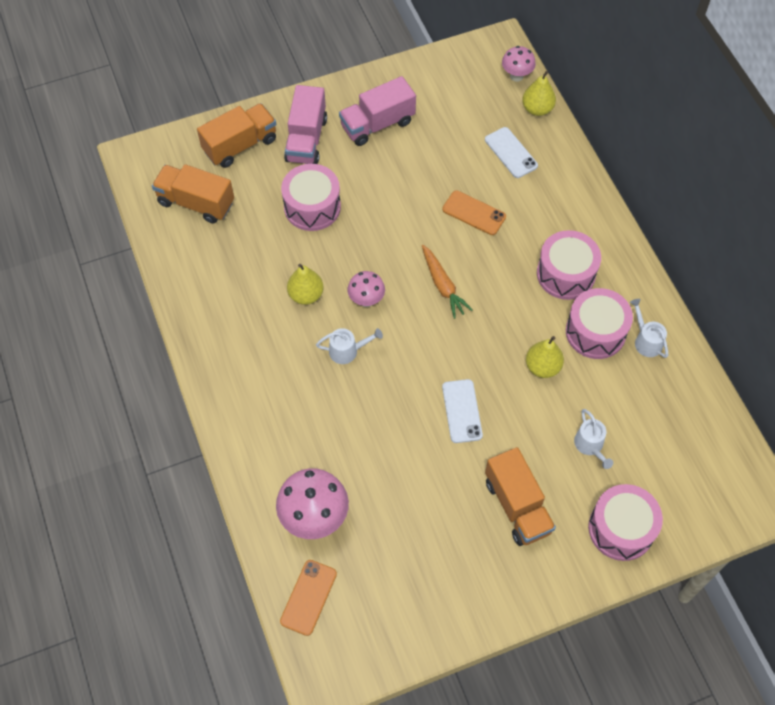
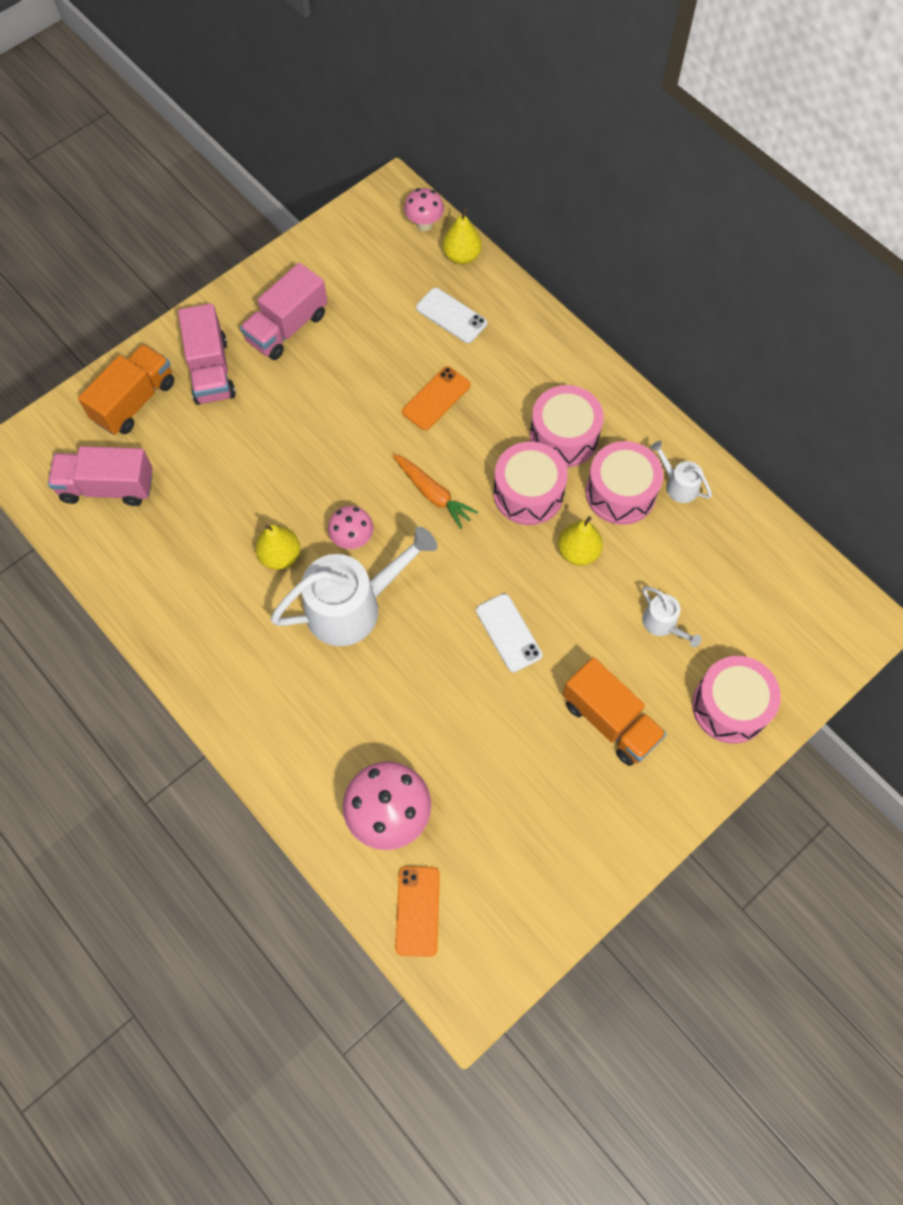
camera: 20 degrees left, 5 degrees up
(196, 203) = (107, 487): orange truck -> pink truck
(312, 207) = (248, 449): pink drum -> pink drum (528, 493)
(348, 351) = (353, 606): white watering can -> white watering can, size x2.16
(474, 213) = (436, 398): orange phone -> orange phone turned 60 degrees counterclockwise

